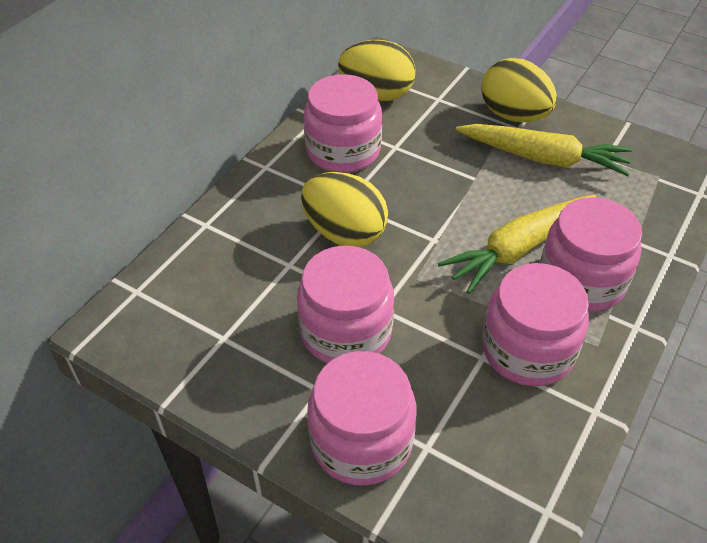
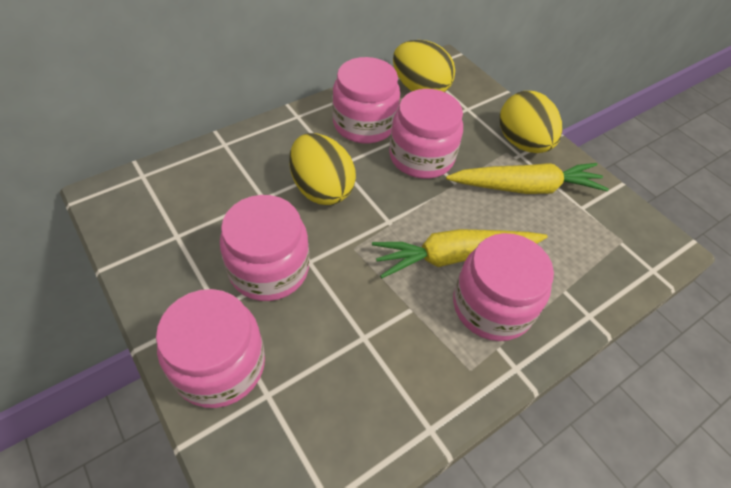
camera: 20 degrees right, 5 degrees up
(527, 350) = (406, 347): pink jar -> pink jar (421, 157)
(543, 158) = (525, 187): yellow carrot -> yellow carrot turned 45 degrees counterclockwise

